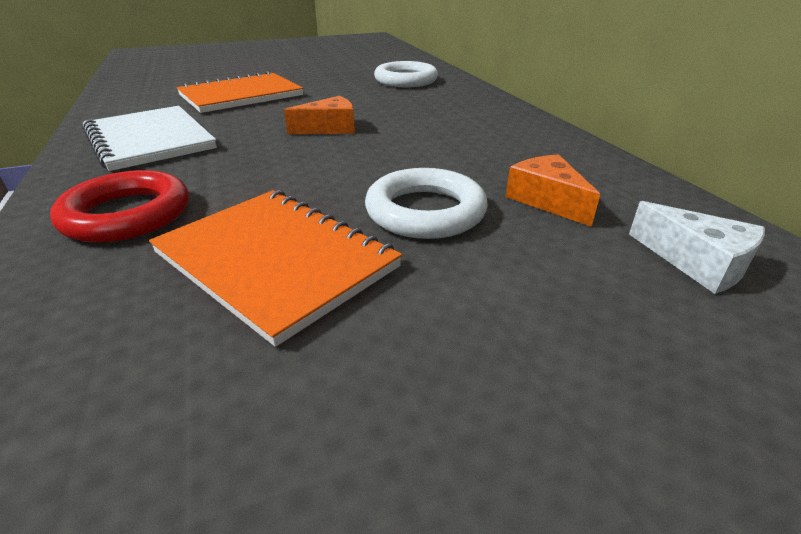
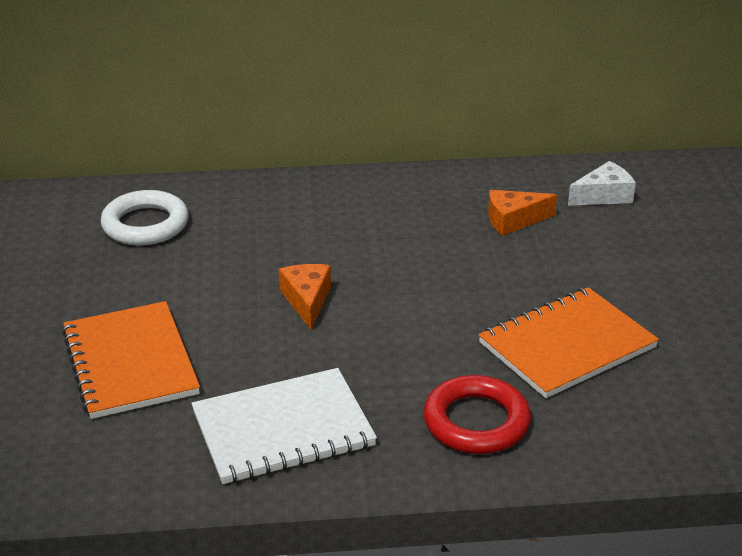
camera: 75 degrees left, 0 degrees up
(425, 211) = (515, 274): white ring -> none

